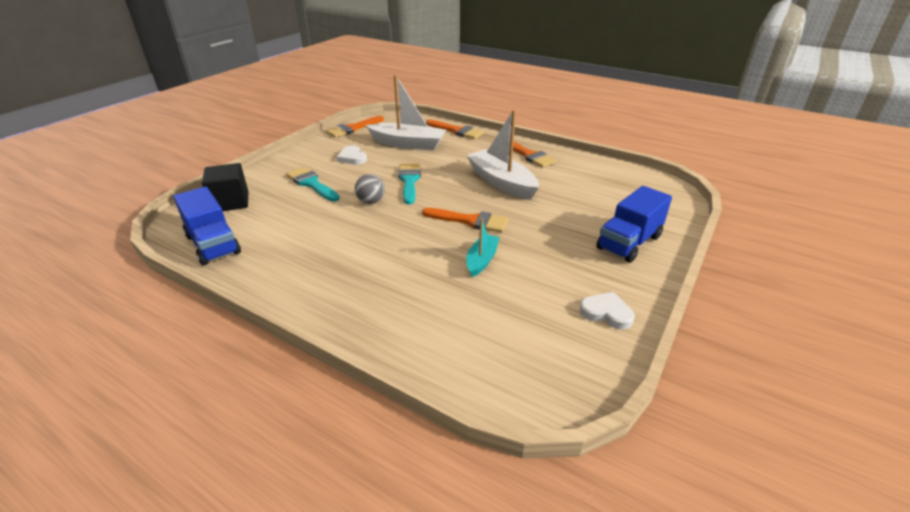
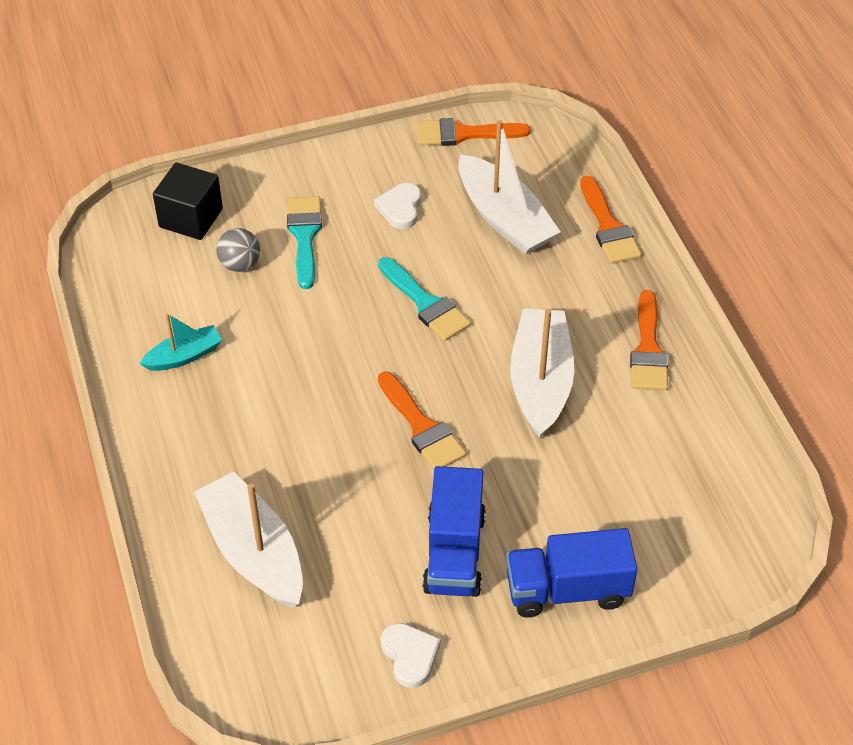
camera: 40 degrees right, 15 degrees up
(213, 244) = (124, 286): blue truck -> blue truck (454, 552)
(371, 201) = (342, 316): grey ball -> grey ball (240, 264)
(409, 181) = (426, 304): turquoise brush -> turquoise brush turned 105 degrees clockwise
(451, 319) = (253, 552): none -> white boat
(482, 260) = (366, 496): turquoise boat -> turquoise boat (184, 356)

